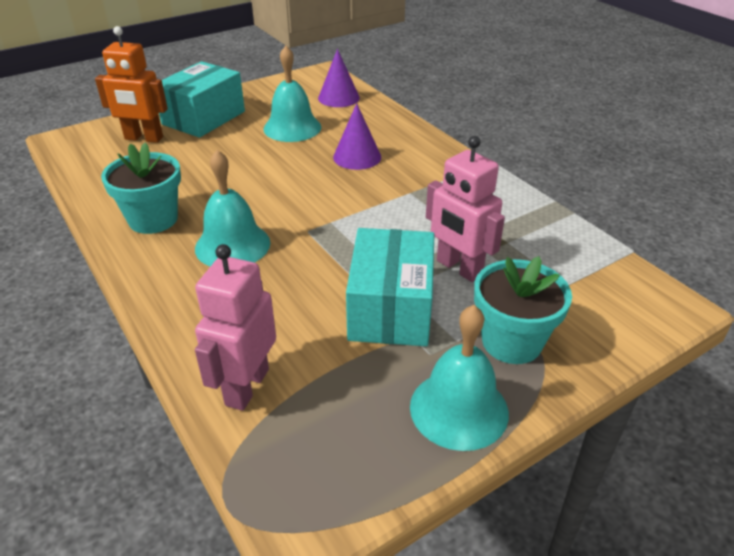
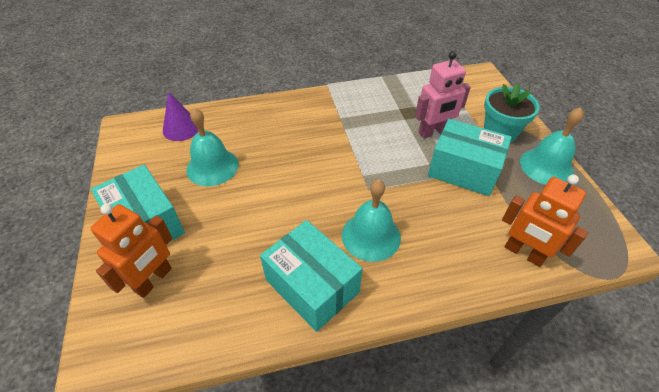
camera: 70 degrees left, 10 degrees up
(153, 219) = (312, 286): turquoise flower pot -> turquoise box
(246, 387) = (523, 253): pink robot -> orange robot
(357, 157) = (283, 141): purple cone -> none

